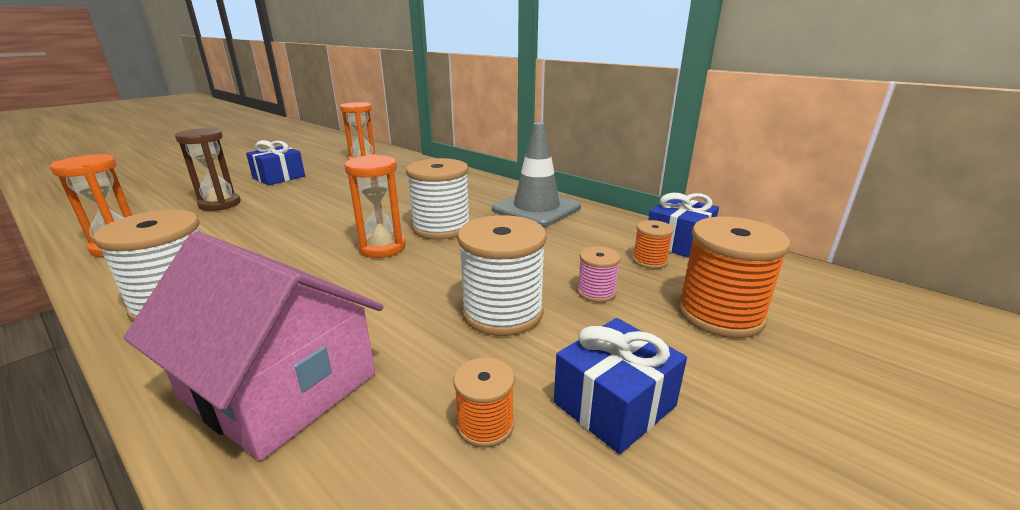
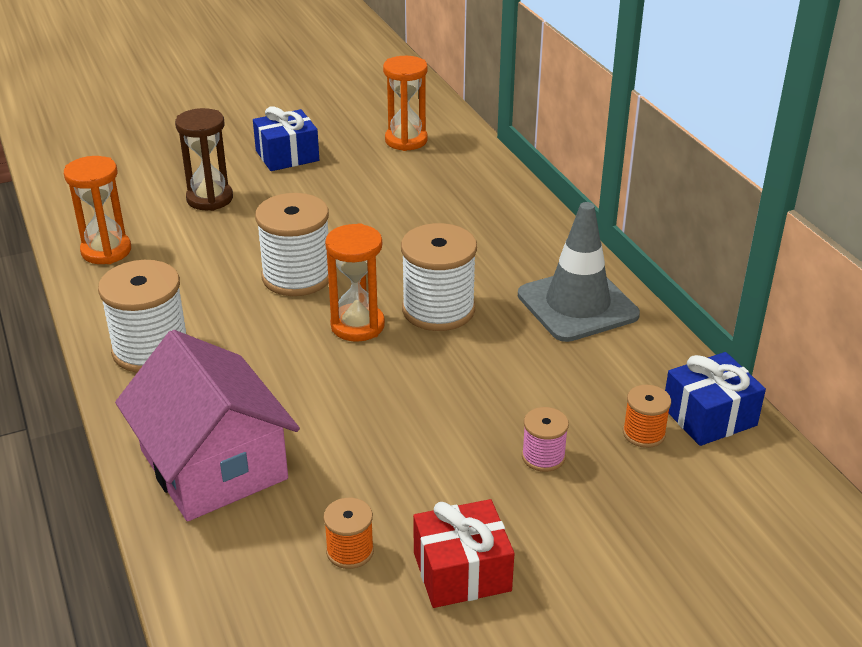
camera: 25 degrees right, 10 degrees up
(502, 312) = (431, 451): white spool -> white spool (297, 276)
(614, 404) = (462, 571): blue gift -> red gift
(720, 314) = (649, 524): orange spool -> none

